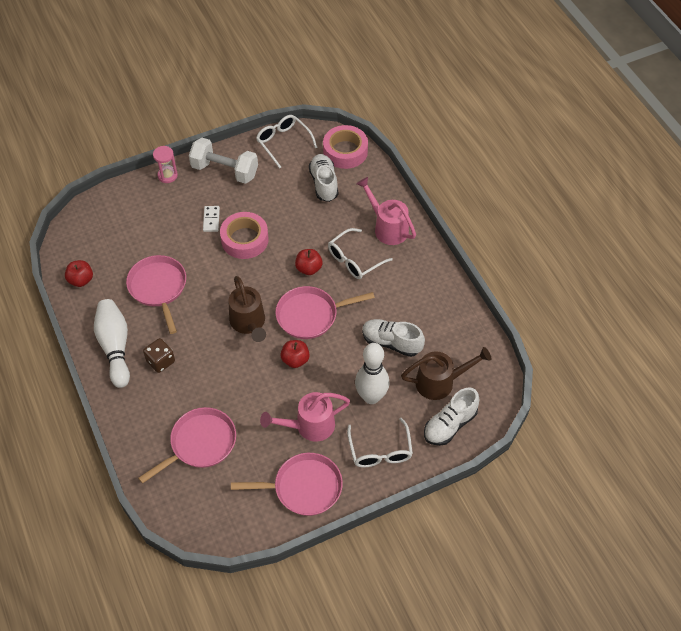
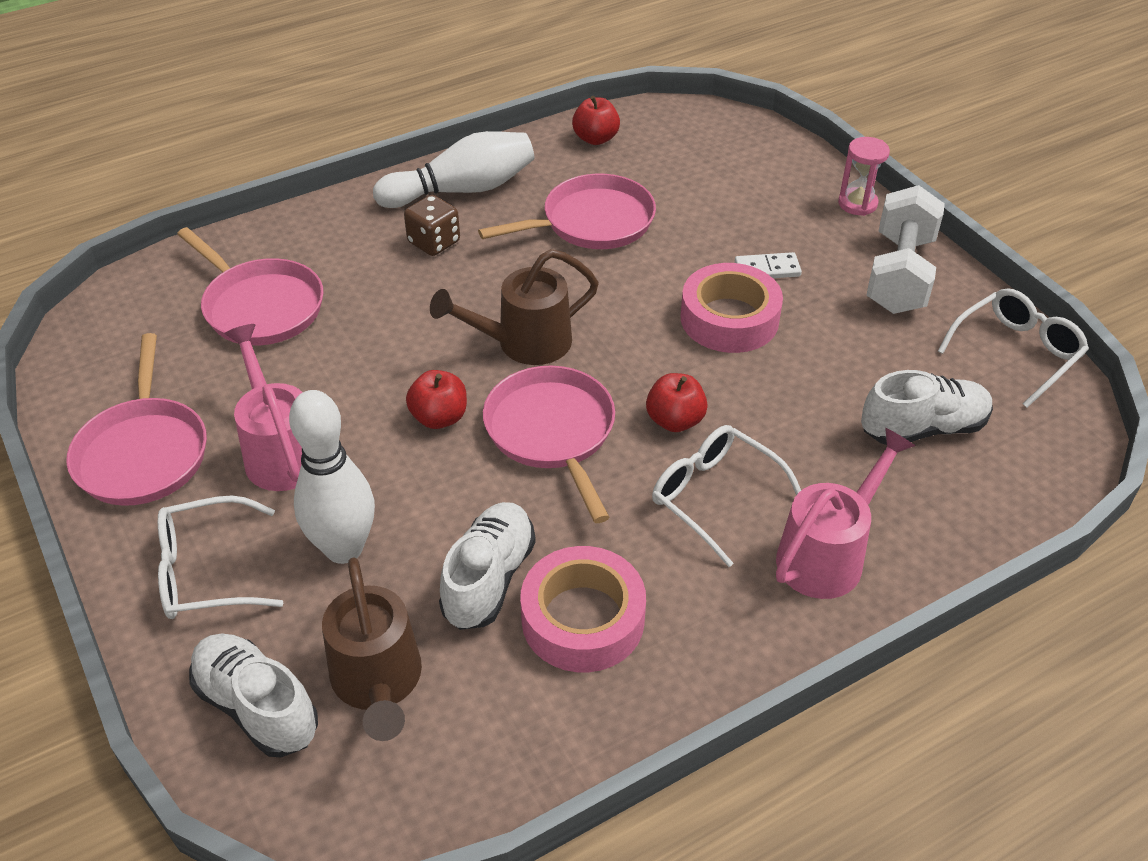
camera: 85 degrees right, 10 degrees down
(345, 151) = (1038, 460): pink tape -> pink tape (583, 619)

